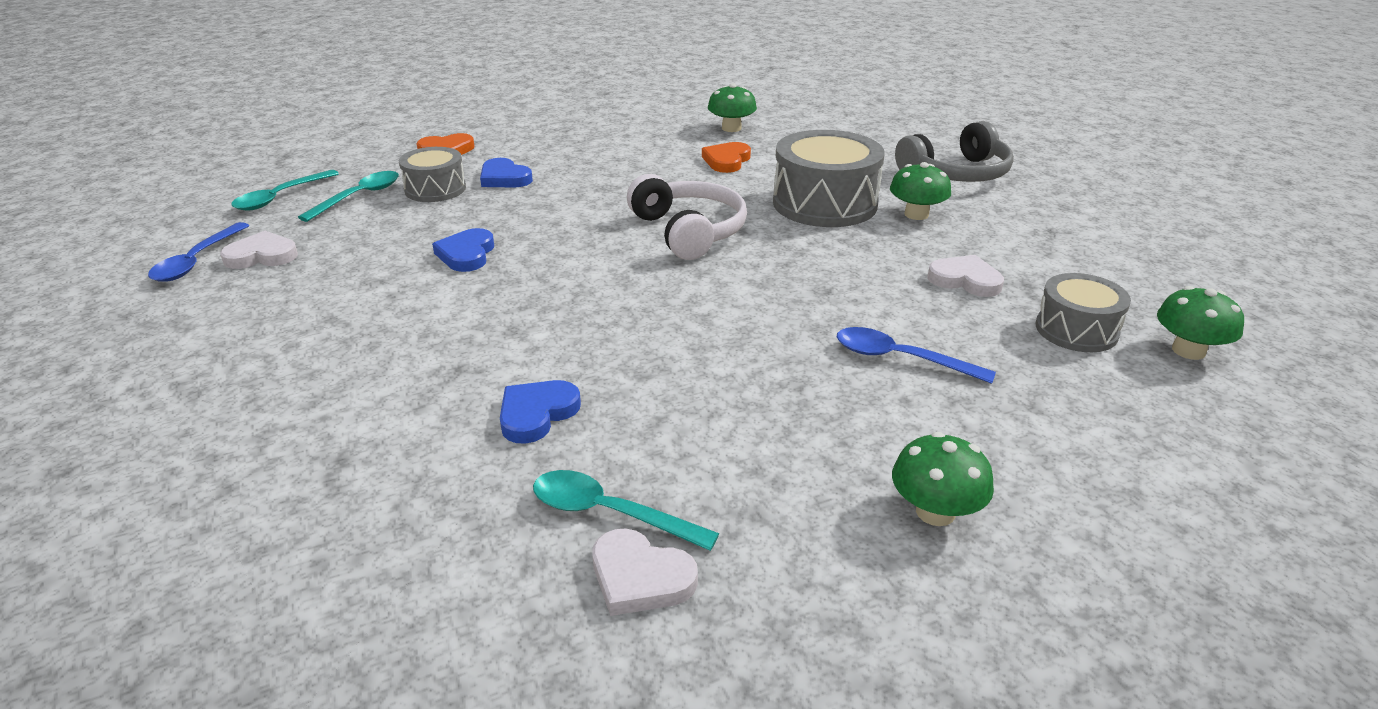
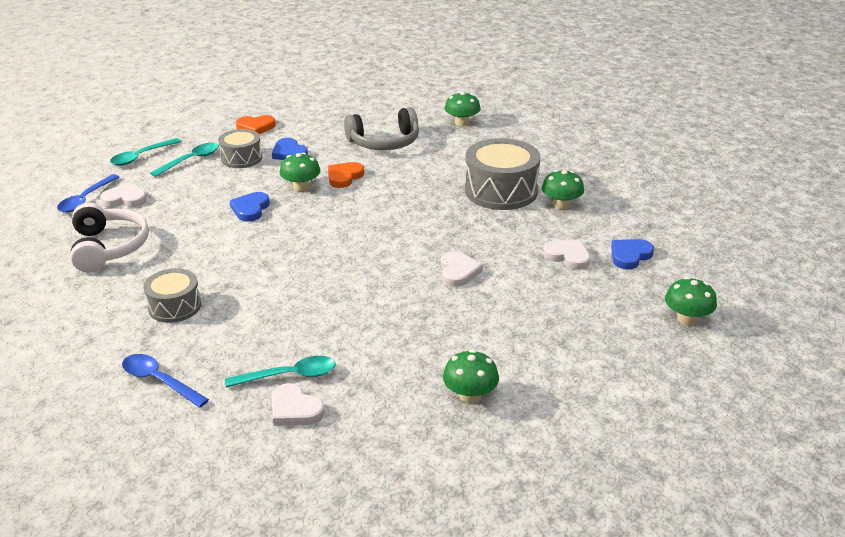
camera: 10 degrees right, 0 degrees up
(535, 219) = (301, 187): none -> green mushroom
(537, 414) = (265, 317): blue heart -> blue heart (630, 256)
(609, 513) = (289, 376): turquoise spoon -> turquoise spoon turned 135 degrees clockwise
(688, 231) = (399, 205): white headphones -> white headphones (108, 248)
(726, 161) = (447, 150): orange heart -> orange heart (344, 177)
(818, 315) = (458, 272): none -> white heart
(900, 359) = (496, 305): blue spoon -> blue spoon (159, 381)
(956, 173) = (608, 174): grey headphones -> grey headphones (384, 142)
(1076, 330) = (621, 298): grey drum -> grey drum (174, 306)

